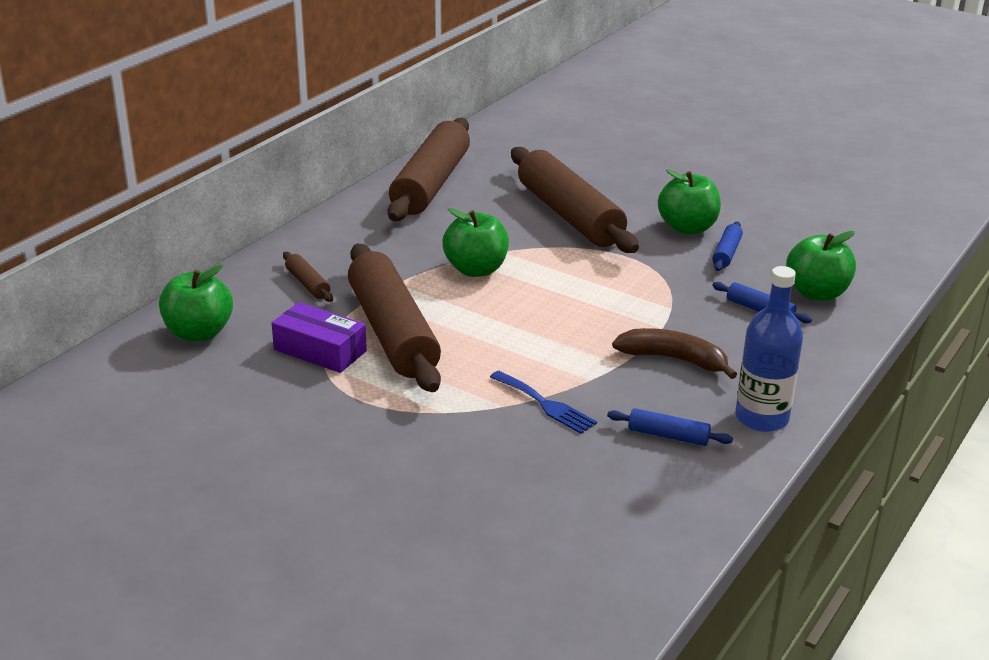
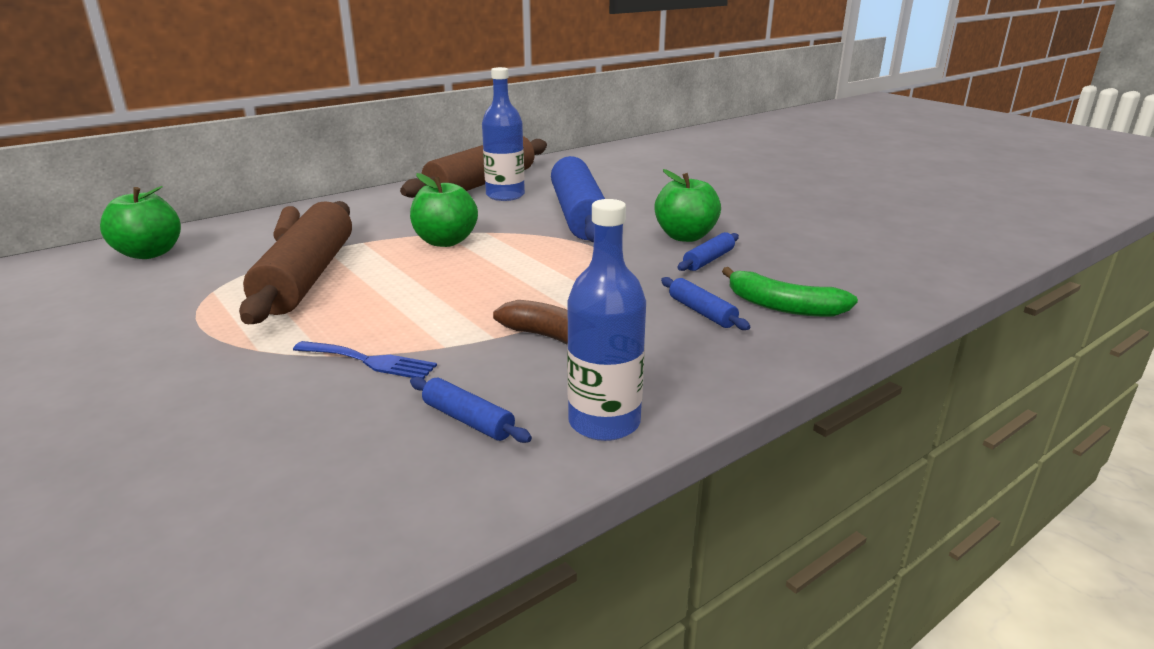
camera: 20 degrees right, 5 degrees down
(320, 350) = (225, 280): purple box -> none
(472, 199) = (505, 195): none -> blue bottle
(545, 404) = (369, 361): blue fork -> blue fork turned 45 degrees counterclockwise
(569, 215) = (579, 215): brown rolling pin -> blue rolling pin
(816, 293) = (783, 306): green apple -> green banana

